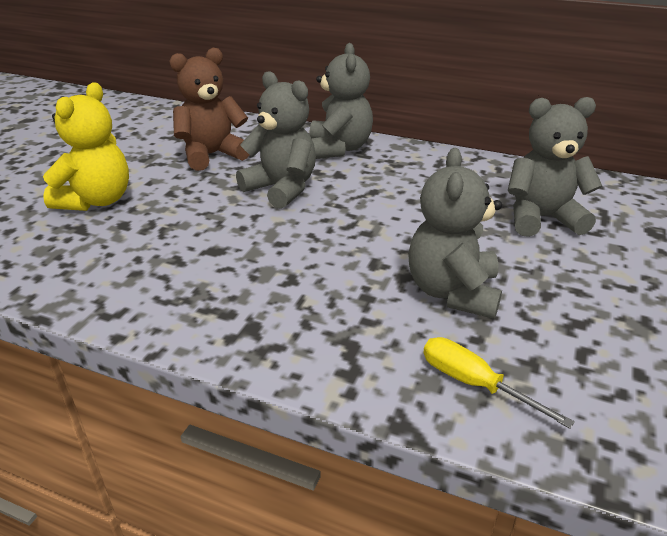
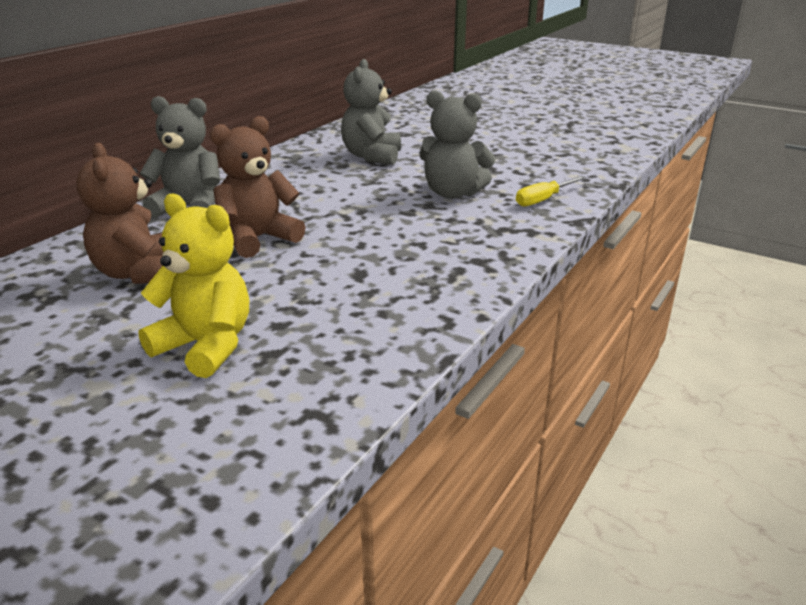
camera: 80 degrees left, 5 degrees down
(281, 189) = (258, 239): grey teddy bear -> brown teddy bear

